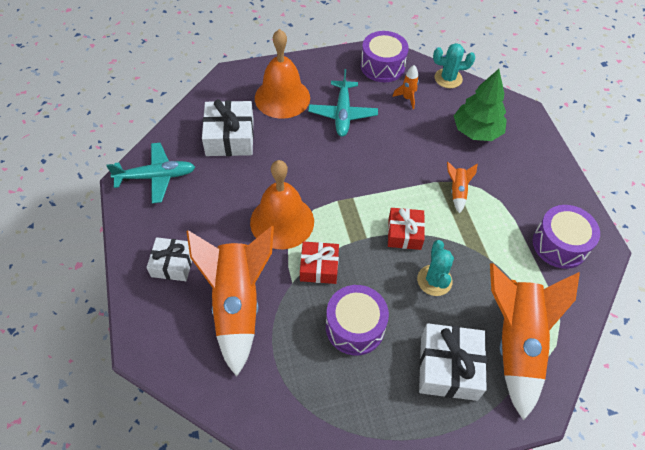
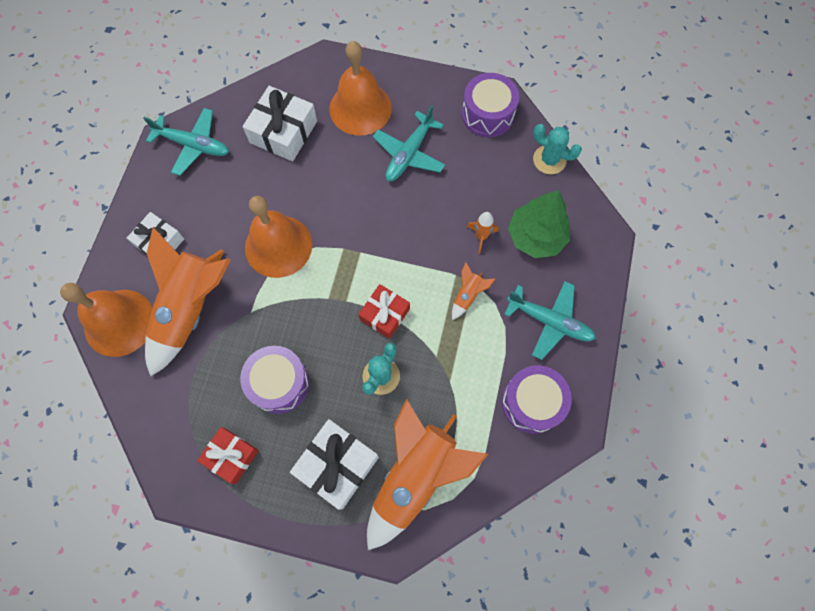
camera: 30 degrees right, 15 degrees up
(175, 347) = (119, 322): none -> orange bell
(319, 267) = (283, 309): red gift -> red gift (231, 456)
(407, 98) = (488, 165): orange rocket -> orange rocket (481, 236)
(529, 183) = (550, 321): none -> turquoise plane

